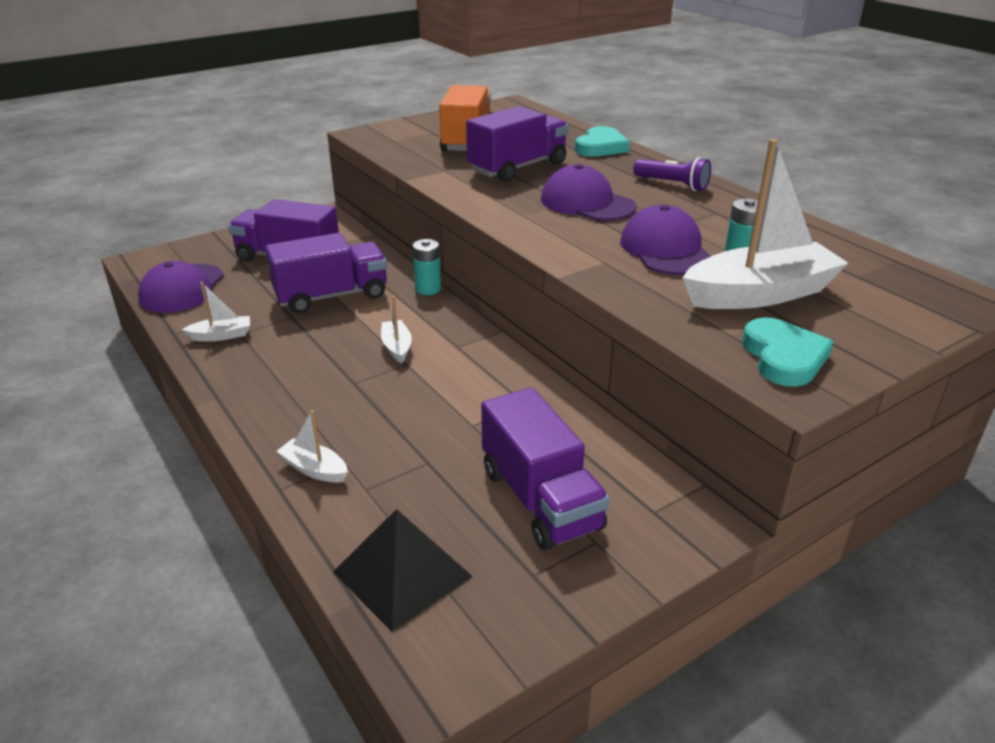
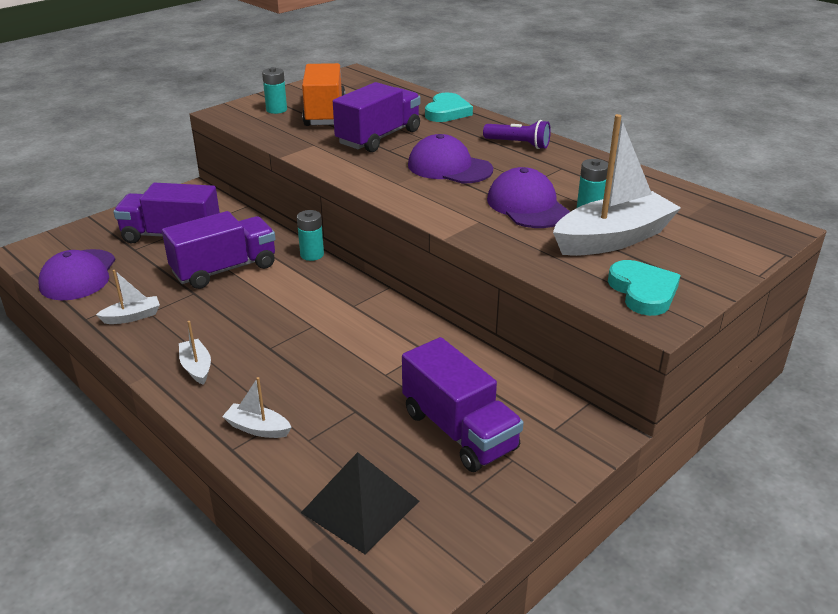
camera: 10 degrees left, 0 degrees up
(397, 347) = (299, 311): white boat -> white boat (196, 367)
(417, 134) = (276, 110): none -> turquoise battery

